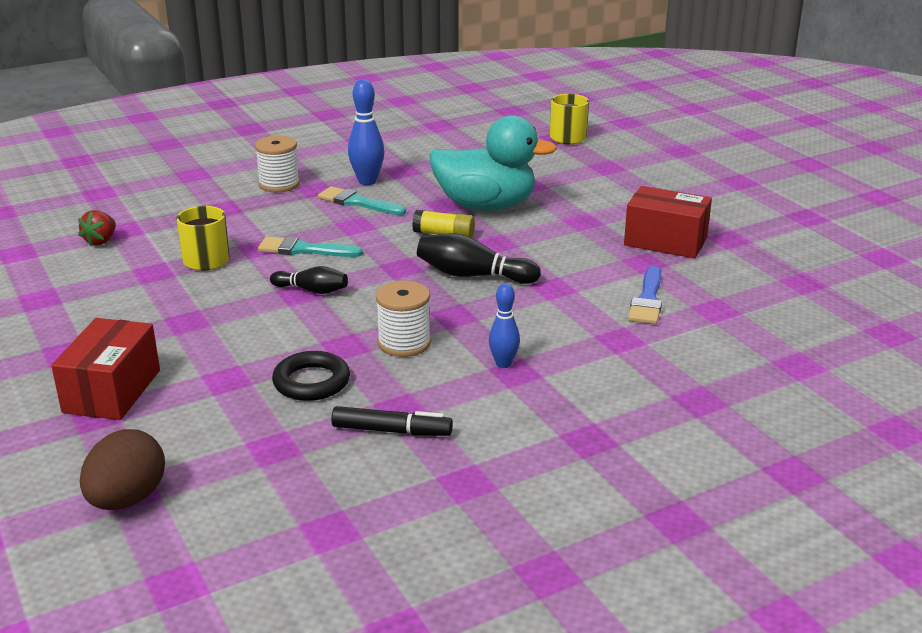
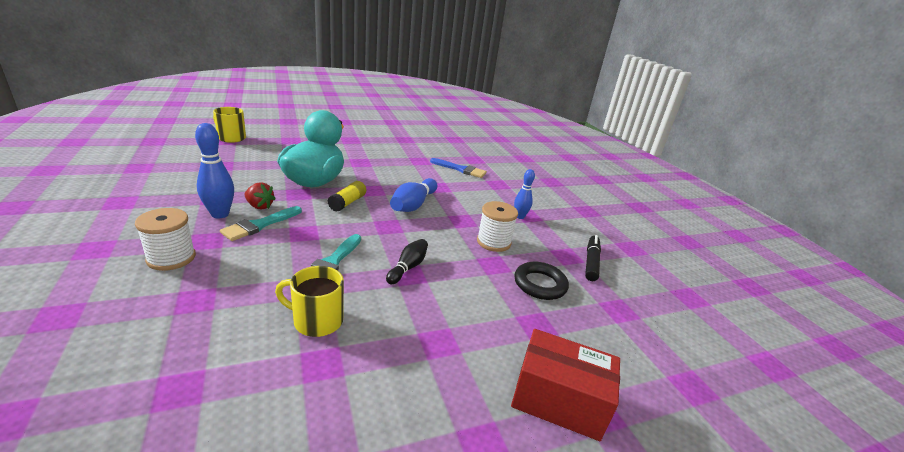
camera: 85 degrees left, 0 degrees up
(101, 241) = (197, 415): red strawberry -> red strawberry (259, 206)
(127, 499) = (703, 389): brown egg -> none
(473, 275) = (413, 205): black bowling pin -> blue bowling pin
(665, 241) = (400, 151): red box -> none

